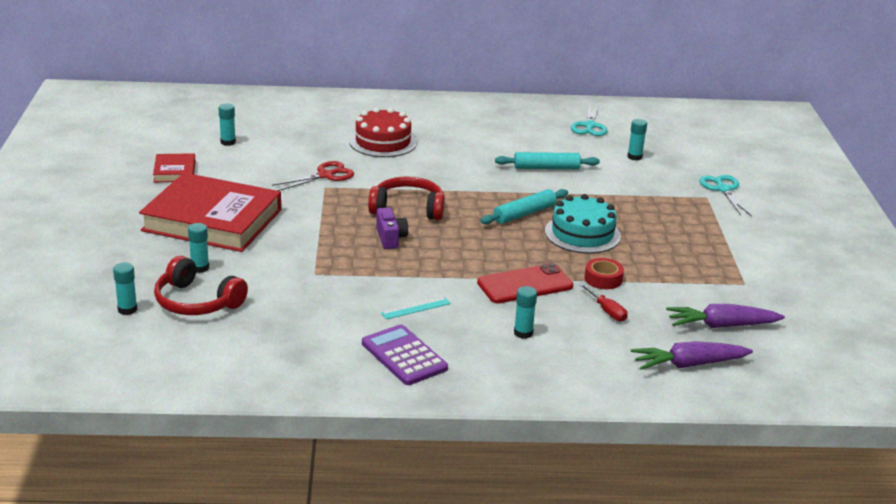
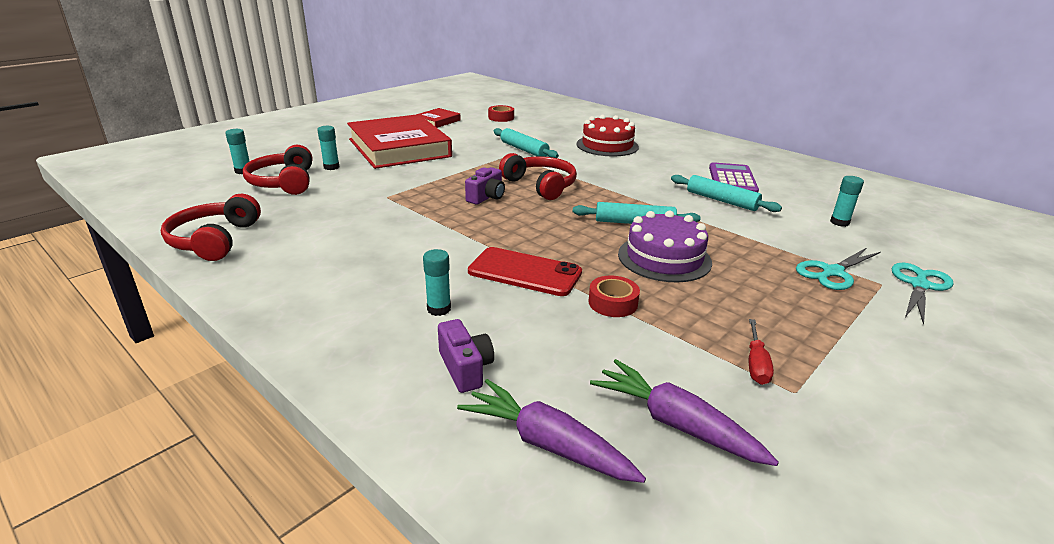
camera: 45 degrees right, 0 degrees up
(228, 142) = (501, 118): turquoise glue stick -> red tape
(273, 372) = (214, 240): none -> red headphones
(325, 175) = (524, 150): red scissors -> turquoise rolling pin
(404, 356) = (311, 275): purple calculator -> purple calculator (732, 180)
(416, 308) = (399, 247): turquoise ruler -> none
(582, 234) = (664, 258): turquoise cake -> purple cake
(589, 126) = (825, 187): turquoise scissors -> turquoise scissors (832, 272)
(597, 355) = (465, 368): none -> purple camera
(607, 311) = (559, 333): red screwdriver -> red screwdriver (756, 364)

